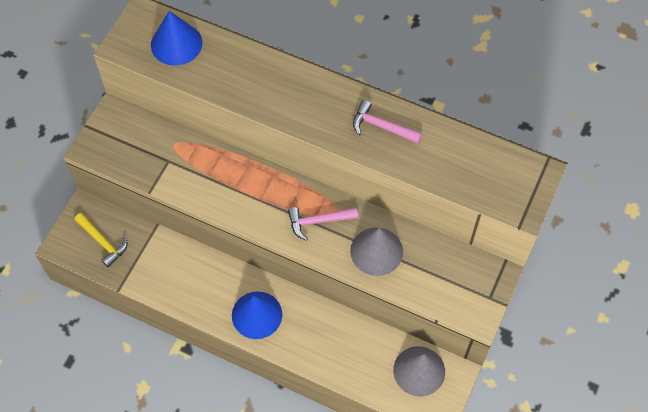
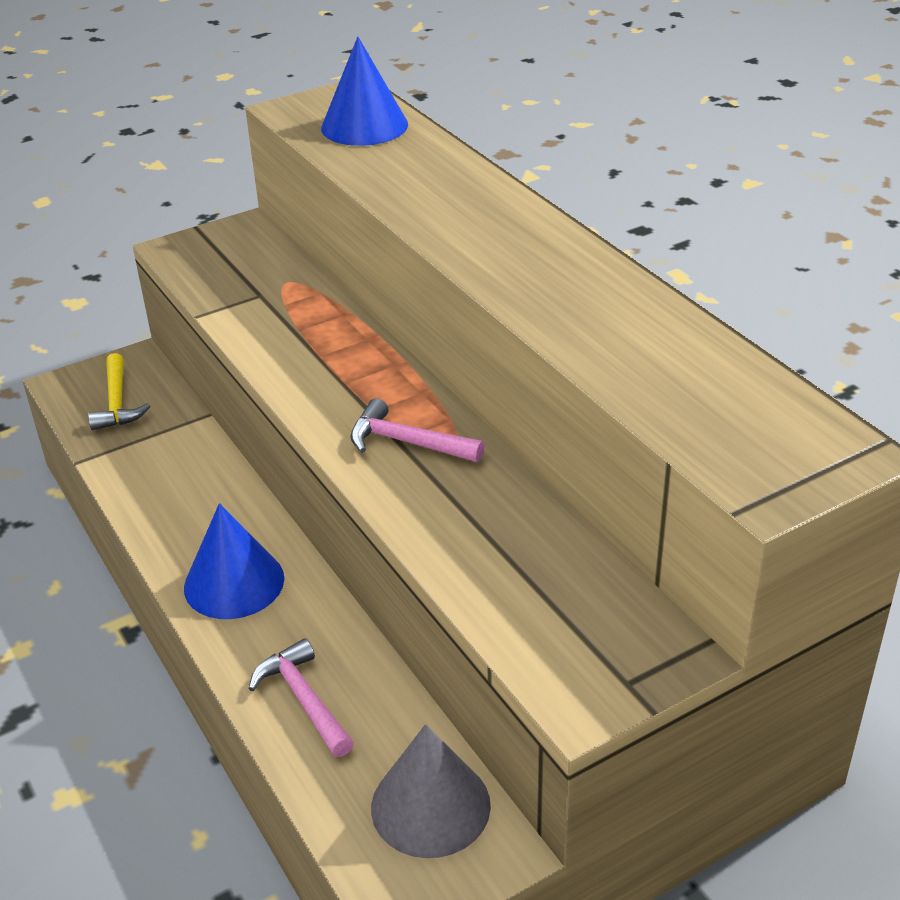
camera: 35 degrees right, 25 degrees down
(376, 251) = (468, 520): grey cone -> none
(382, 126) = (587, 294): pink hammer -> pink hammer (304, 699)

